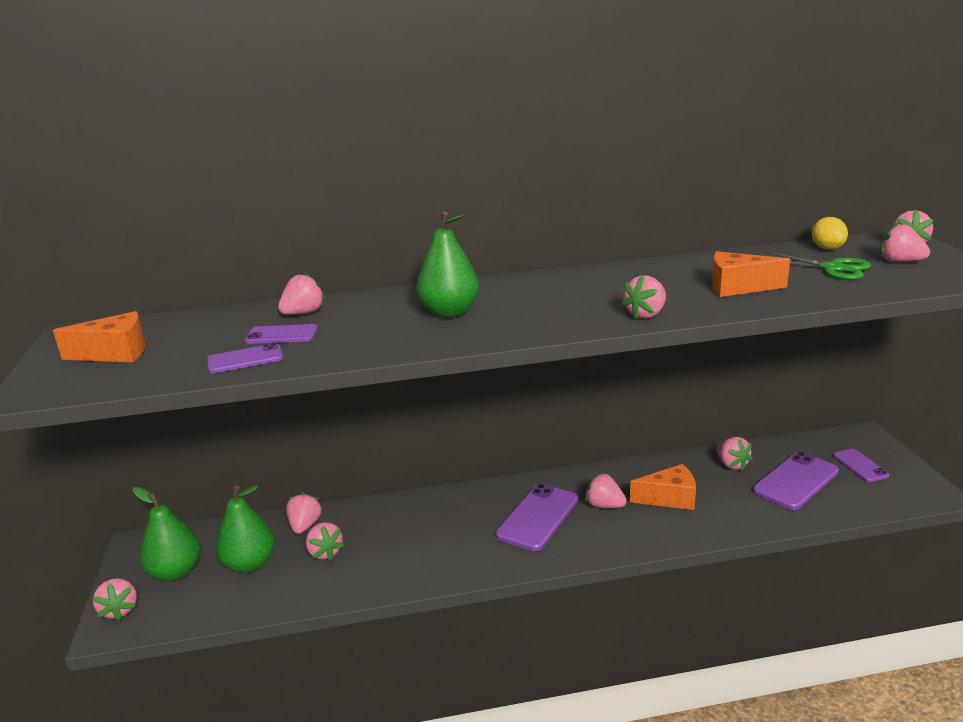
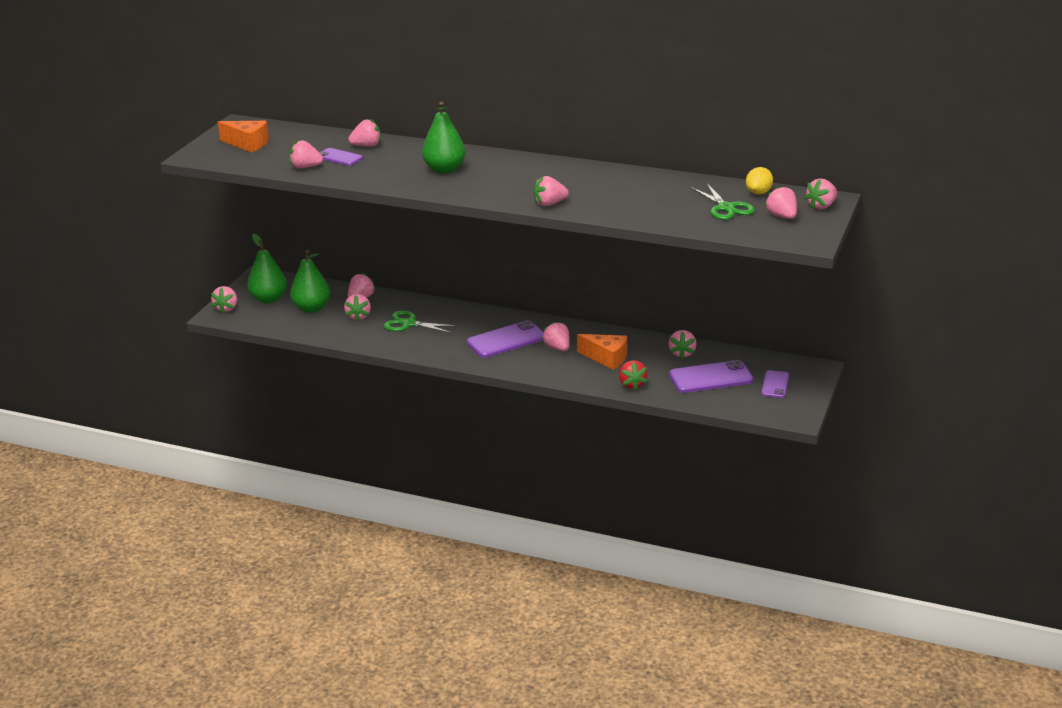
camera: 30 degrees right, 5 degrees up
(245, 359) = (305, 167): purple phone -> pink strawberry
(399, 539) = (409, 324): none -> green scissors
(736, 520) = (632, 384): none -> red strawberry
(738, 287) = (638, 203): orange cheese -> none

